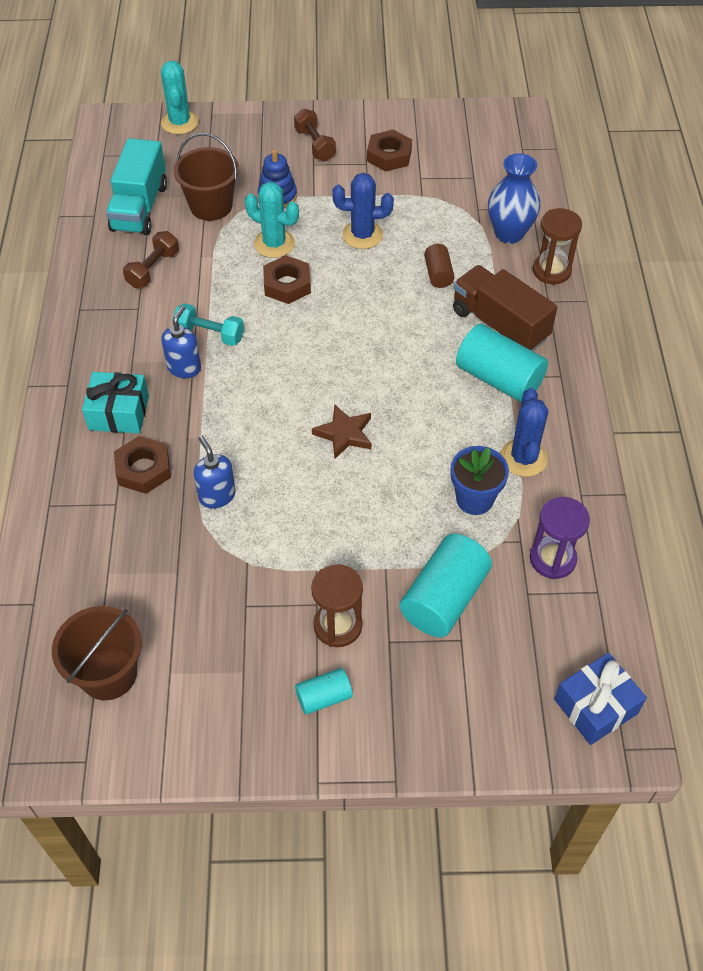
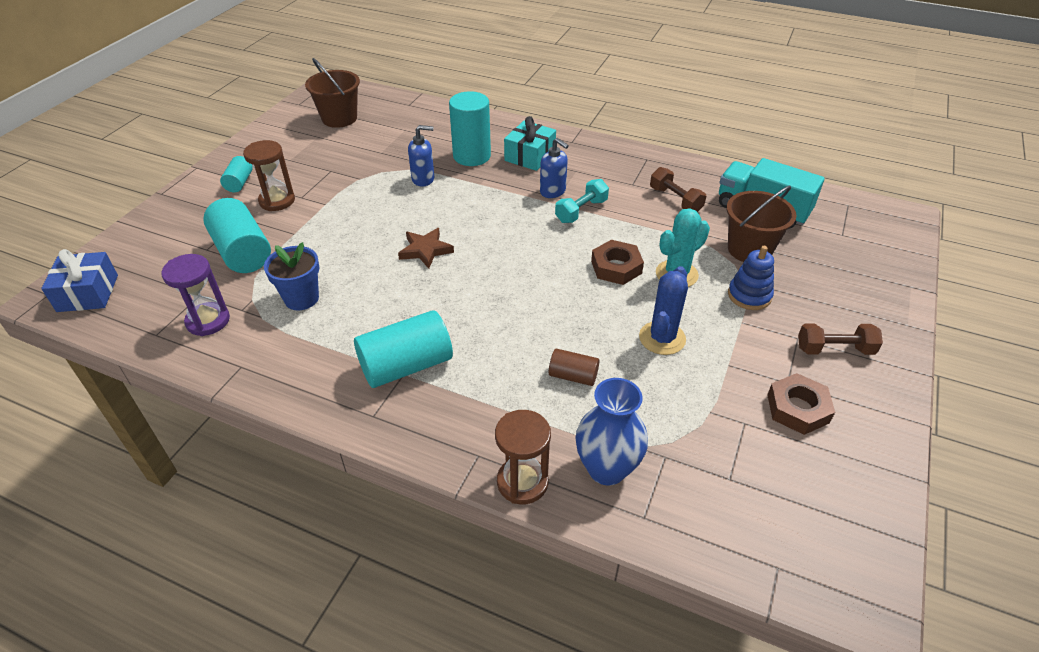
camera: 115 degrees right, 10 degrees down
(143, 469) = (472, 156): brown nut -> turquoise cylinder
(180, 123) = (895, 260): turquoise cactus -> none
(499, 325) = (472, 396): brown truck -> none
(523, 458) = (310, 345): blue cactus -> none

